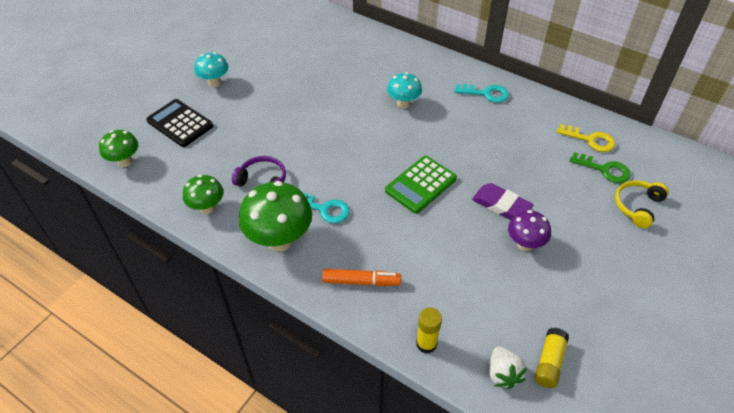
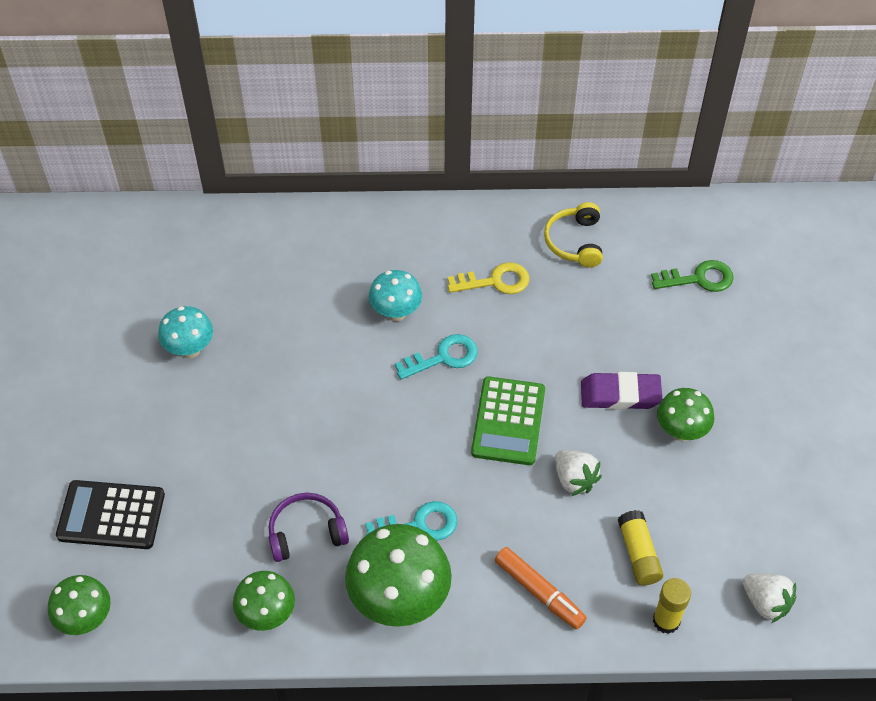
camera: 35 degrees left, 5 degrees up
(215, 83) = (102, 422): turquoise mushroom -> turquoise mushroom (190, 349)
(361, 281) = (539, 592): orange marker -> orange marker turned 75 degrees clockwise
(434, 234) = (574, 479): none -> white strawberry
(486, 94) = (488, 240): turquoise key -> turquoise key (443, 357)
(525, 244) = (681, 431): purple mushroom -> green mushroom
(549, 362) = (800, 559): yellow glue stick -> yellow glue stick (638, 554)
(590, 140) = (656, 244): yellow key -> yellow key (495, 281)
(637, 206) = (763, 309): yellow headphones -> yellow headphones (574, 242)

